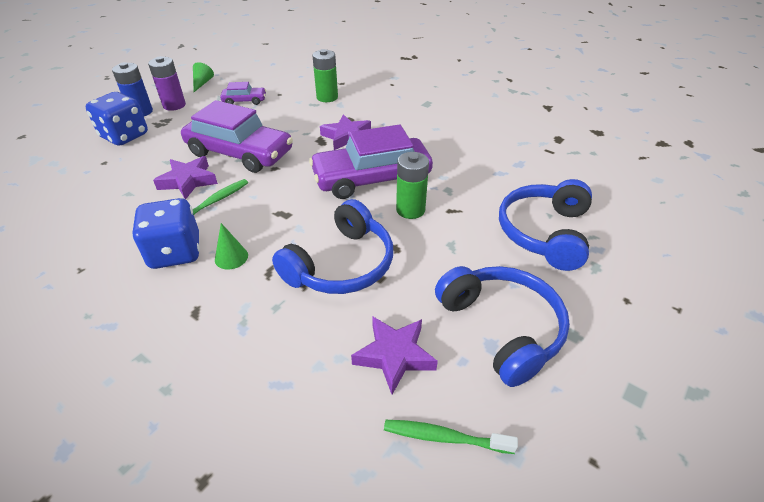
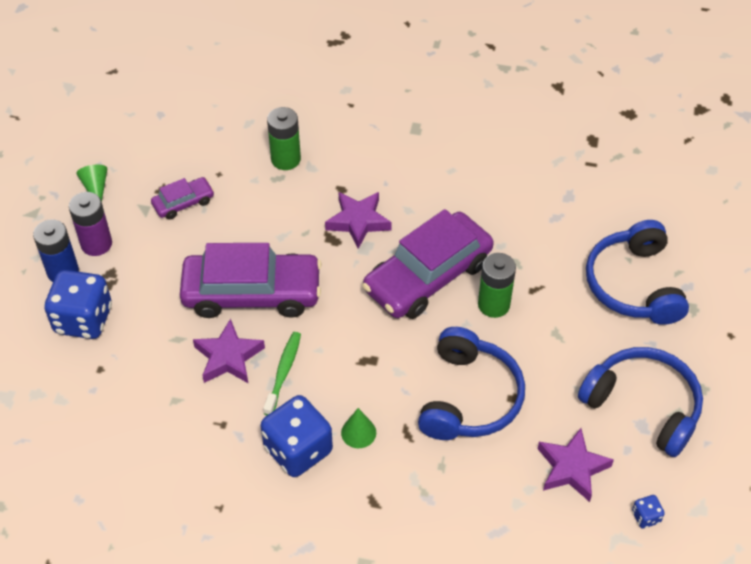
camera: 25 degrees left, 10 degrees up
(444, 437) = (645, 517): green toothbrush -> blue dice

